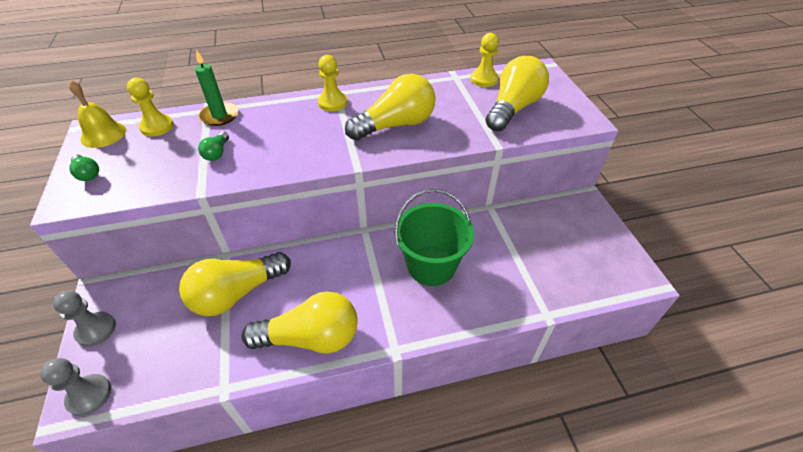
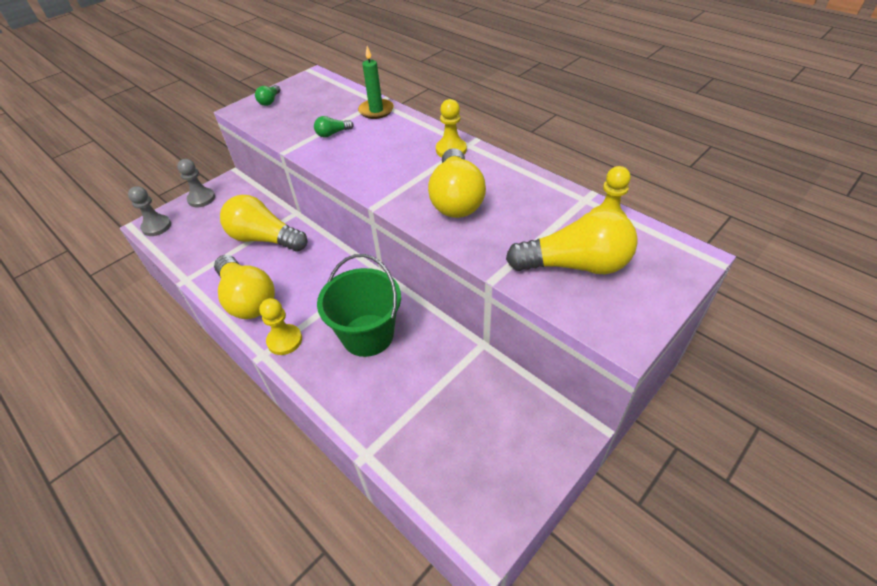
camera: 60 degrees right, 0 degrees up
(103, 134) = (312, 83): yellow bell -> none
(157, 127) = (338, 95): yellow pawn -> yellow pawn (284, 340)
(396, 125) = (456, 199): yellow light bulb -> yellow light bulb turned 60 degrees clockwise

